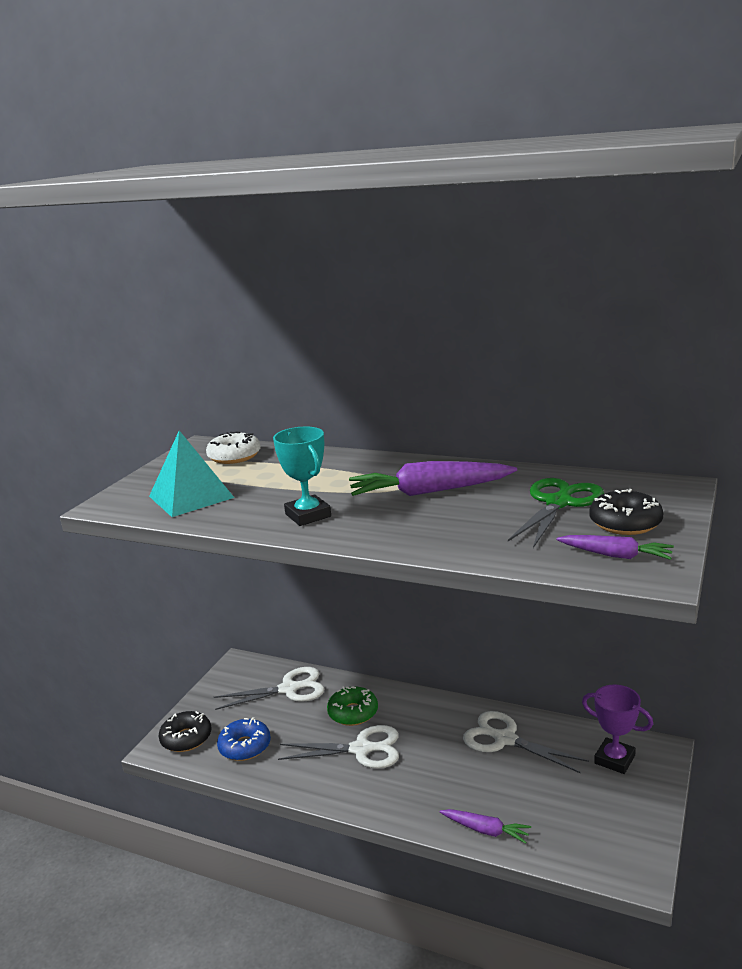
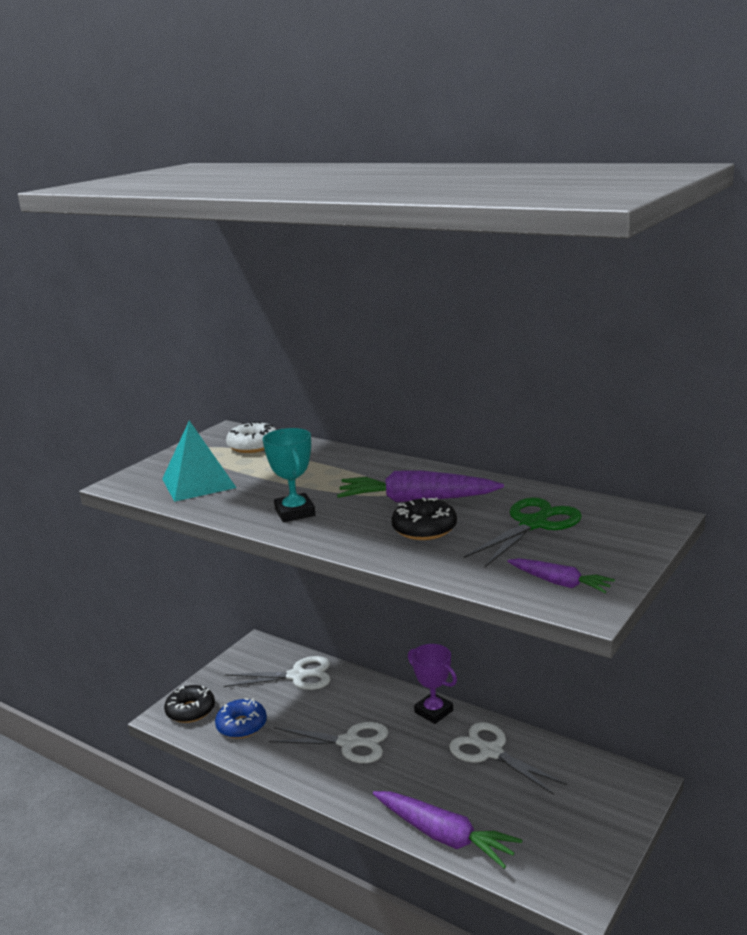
camera: 10 degrees right, 0 degrees up
(353, 713) = (351, 706): green donut -> none
(485, 830) = (444, 836): purple carrot -> purple carrot, size x1.79
(614, 759) = (594, 786): purple trophy -> purple trophy (433, 711)
(625, 523) = (586, 551): black donut -> black donut (424, 529)

